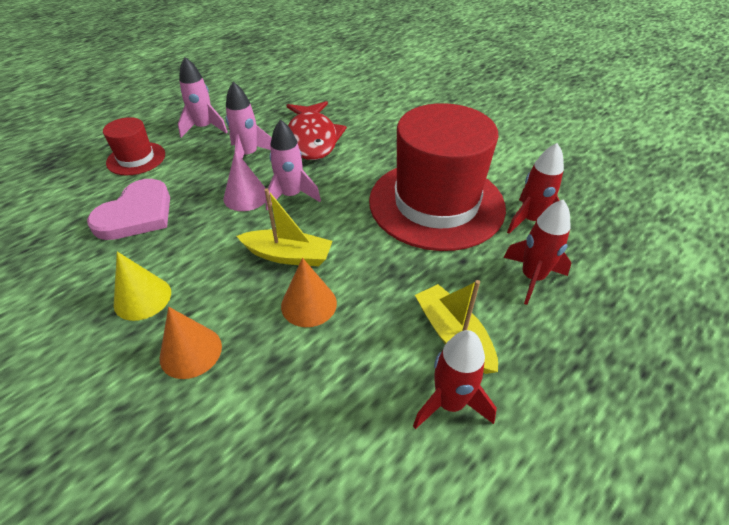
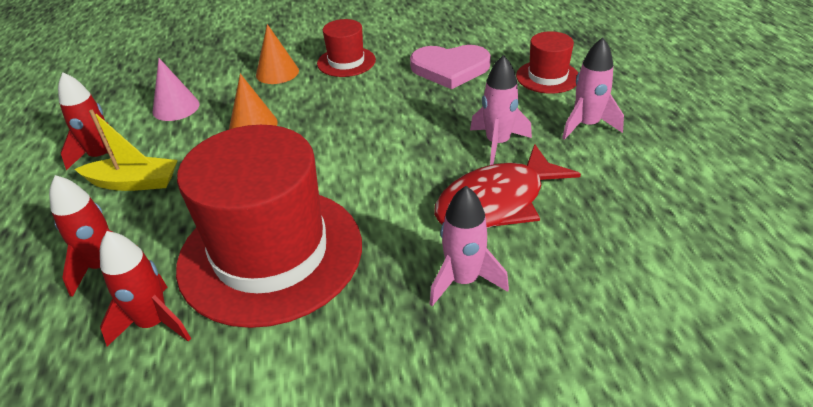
camera: 125 degrees right, 5 degrees down
(137, 214) = (450, 69): pink heart -> pink heart turned 60 degrees counterclockwise
(142, 298) = (346, 62): yellow cone -> red hat
(246, 196) = (421, 126): pink cone -> pink cone (176, 107)
(288, 255) = (314, 129): yellow boat -> none
(291, 196) = (394, 153): pink rocket -> pink rocket (463, 280)
(312, 138) = (497, 202): red fish -> red fish turned 60 degrees counterclockwise

